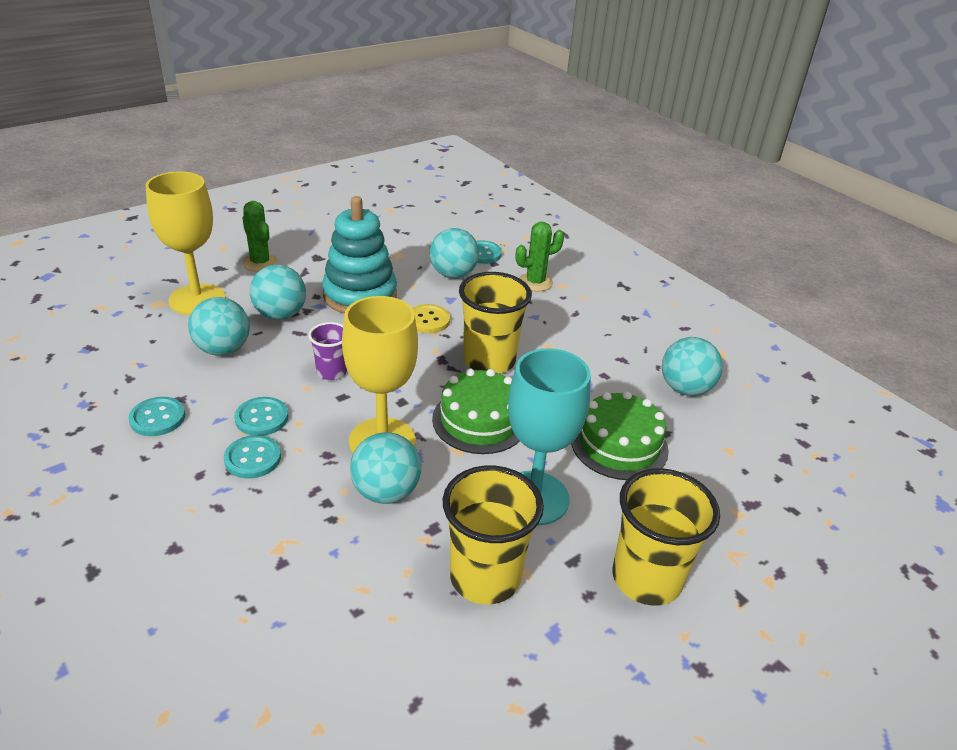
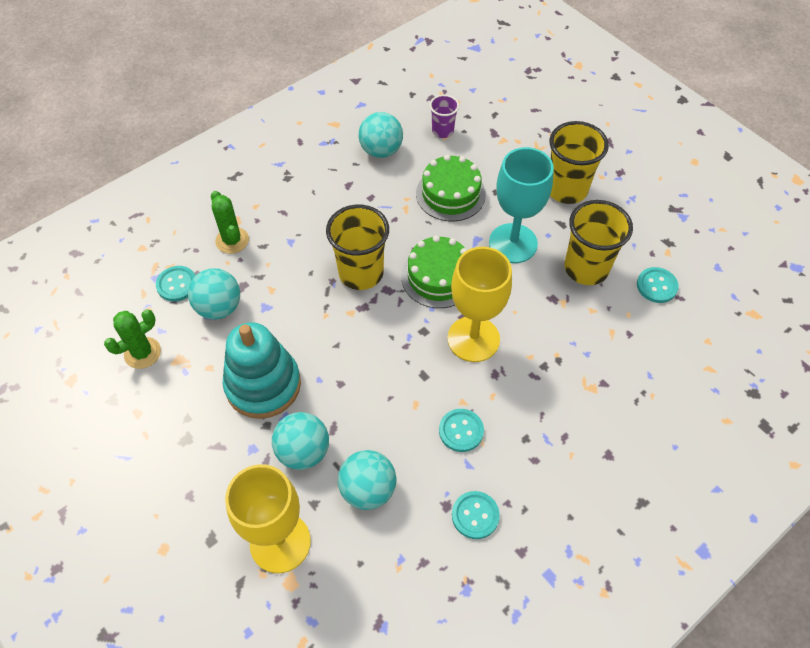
camera: 90 degrees left, 20 degrees up
(253, 458) = (509, 426): turquoise button -> turquoise button (656, 286)
(260, 263) = (198, 497): green cactus -> green cactus (142, 353)
(331, 372) = (391, 389): purple cup -> purple cup (442, 131)
(386, 492) = (526, 330): turquoise ball -> none
(428, 320) = (303, 322): yellow button -> none

